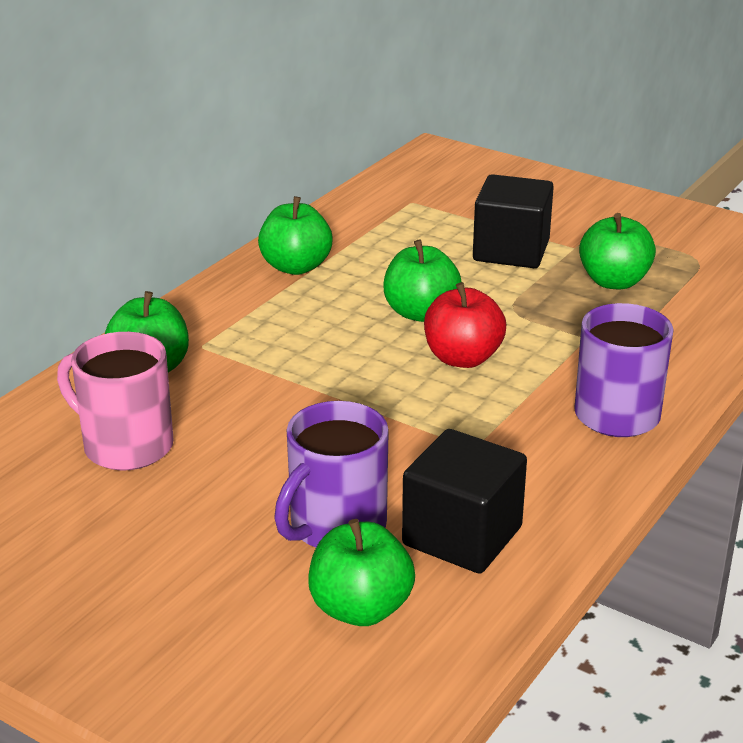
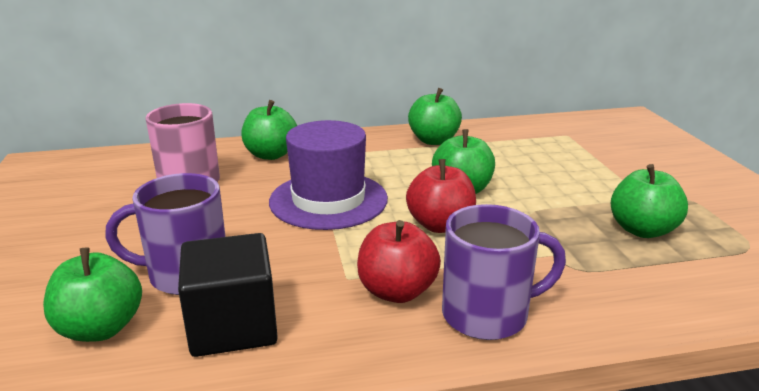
camera: 45 degrees right, 5 degrees down
(319, 387) = (328, 200): none -> purple hat
(511, 251) = (590, 182): black cube -> none
(530, 434) = (397, 291): none -> red apple

